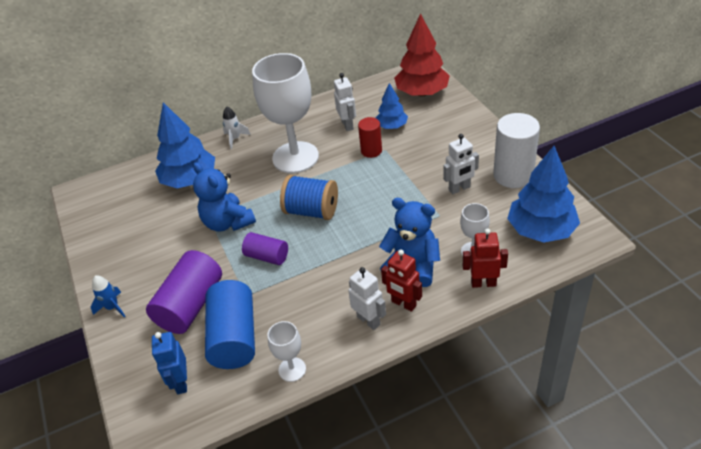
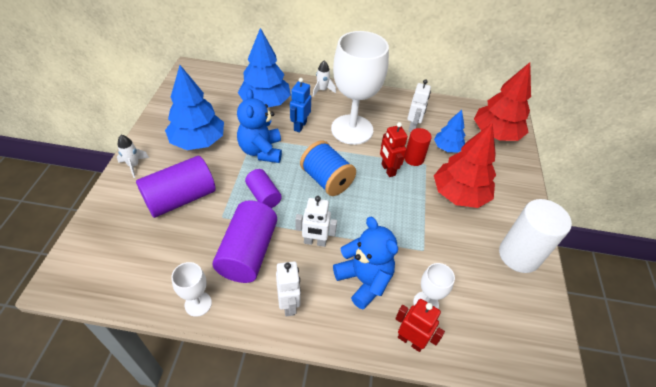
camera: 25 degrees right, 5 degrees up
(112, 307) = (134, 165): blue rocket -> white rocket
(181, 382) = (119, 255): blue robot -> blue robot (300, 126)
(234, 337) = (184, 245): blue cylinder -> none
(297, 306) = (248, 252): none -> purple cylinder
(403, 304) = (328, 310): red robot -> red robot (388, 170)
(432, 157) = (459, 195): none -> red tree
(459, 188) = (460, 237): white robot -> white robot (315, 242)
(541, 230) = (504, 326): blue tree -> blue tree (198, 141)

